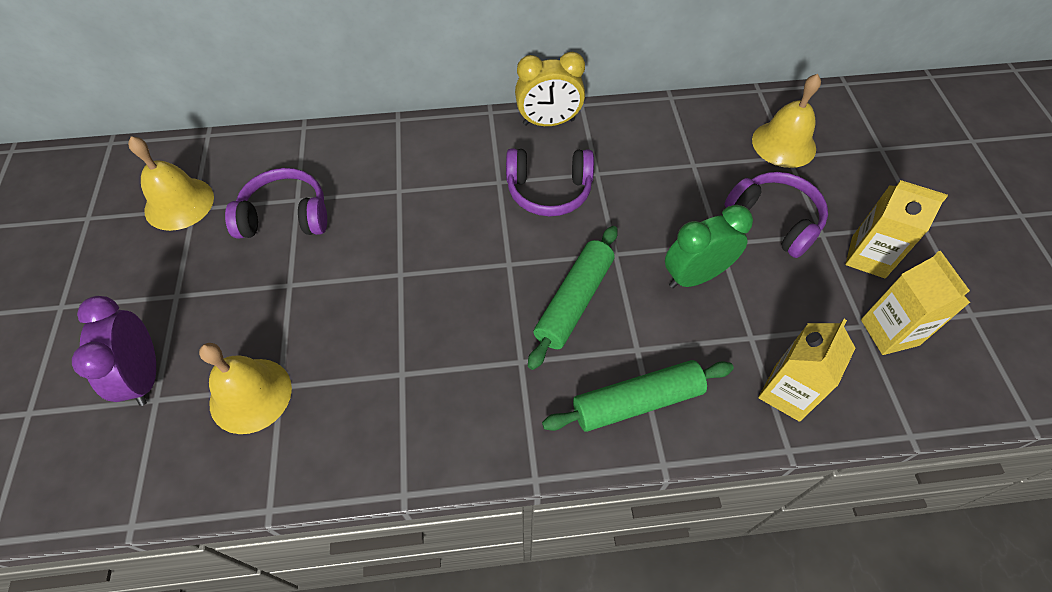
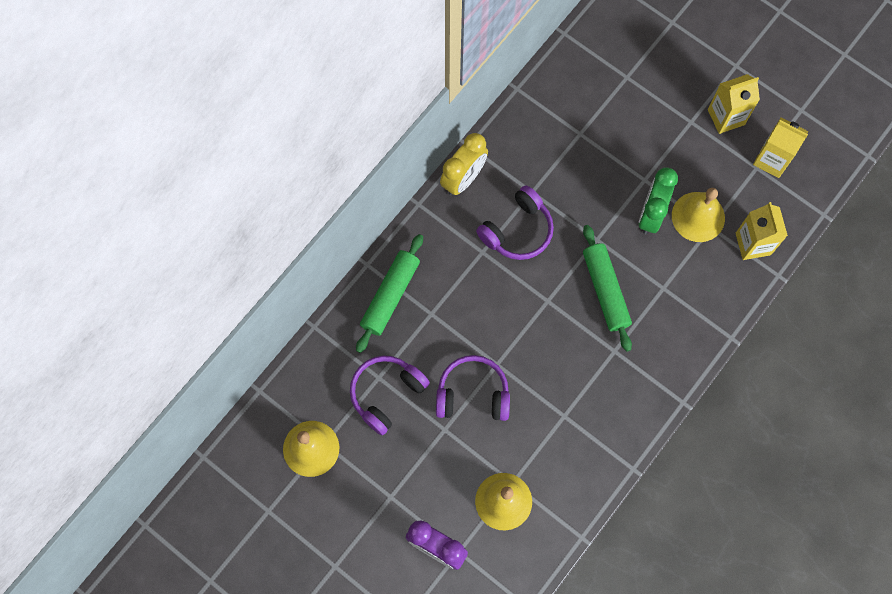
camera: 45 degrees left, 15 degrees up
(637, 401) = (690, 317): green rolling pin -> green rolling pin (390, 296)
(775, 220) = (659, 134): purple headphones -> purple headphones (473, 394)
(783, 144) = (616, 68): yellow bell -> yellow bell (698, 216)

